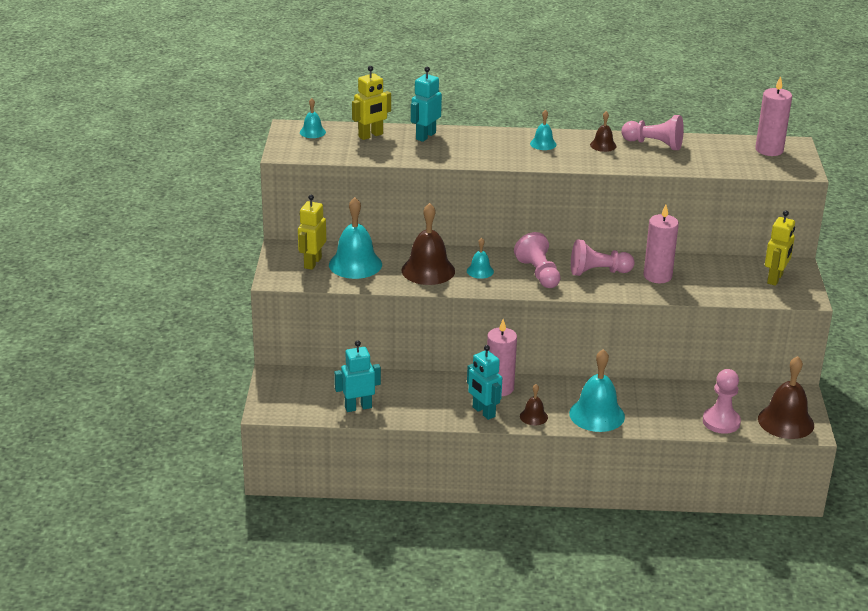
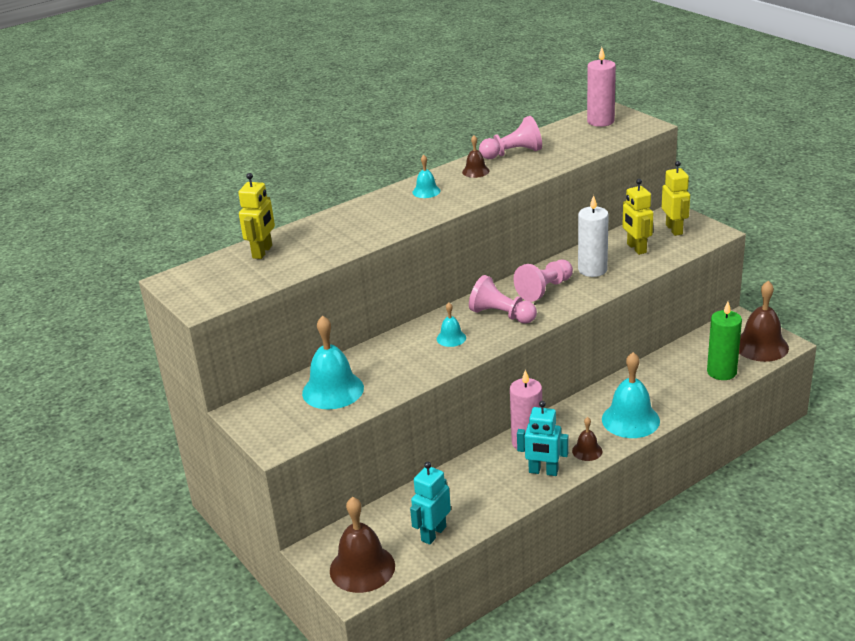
camera: 35 degrees left, 0 degrees up
(312, 132) = (200, 274): turquoise bell -> none
(312, 263) = (290, 410): yellow robot -> yellow robot (636, 248)
(425, 136) = (314, 230): turquoise robot -> none
(428, 270) = (406, 361): brown bell -> brown bell (362, 568)
(657, 276) = (592, 270): pink candle -> white candle
(721, 422) = (721, 372): pink pawn -> green candle

